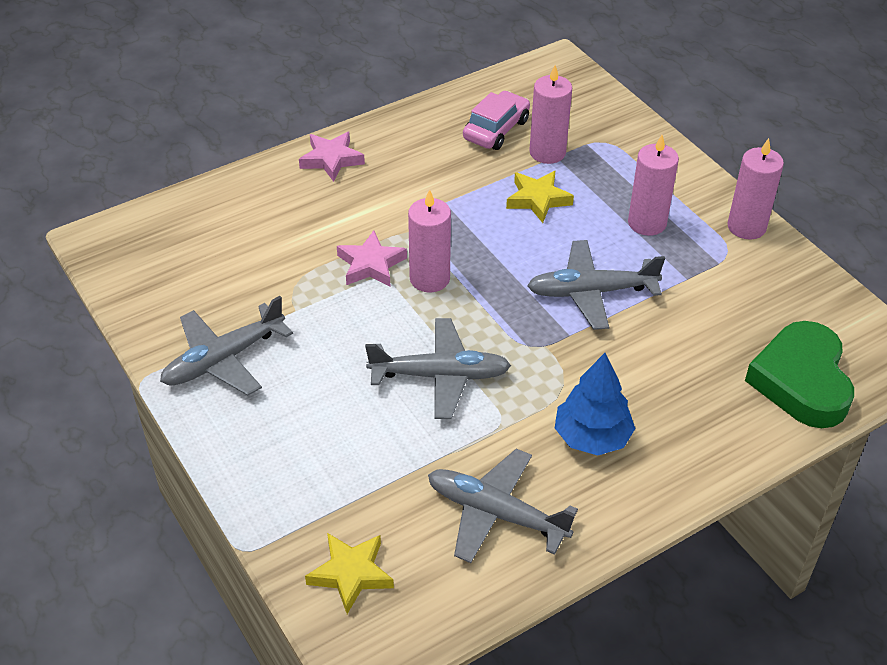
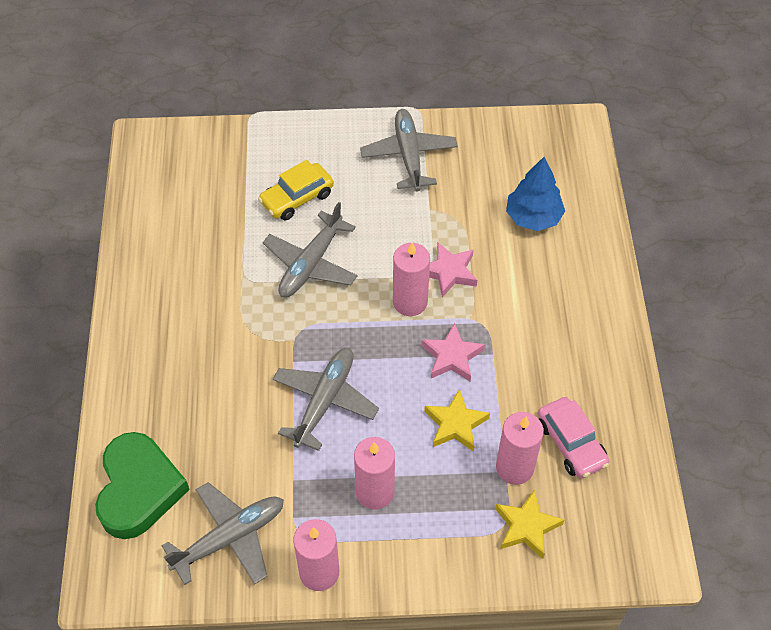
camera: 120 degrees right, 10 degrees up
(331, 159) = (595, 299): pink star -> pink star (452, 356)
(351, 574) = (197, 155): yellow star -> yellow star (527, 527)
(355, 432) = (297, 198): none -> yellow car
(496, 513) = (181, 240): grey plane -> grey plane (230, 537)
(592, 437) = (195, 323): blue tree -> blue tree (533, 217)
(801, 381) = (139, 489): green heart -> green heart turned 60 degrees clockwise

